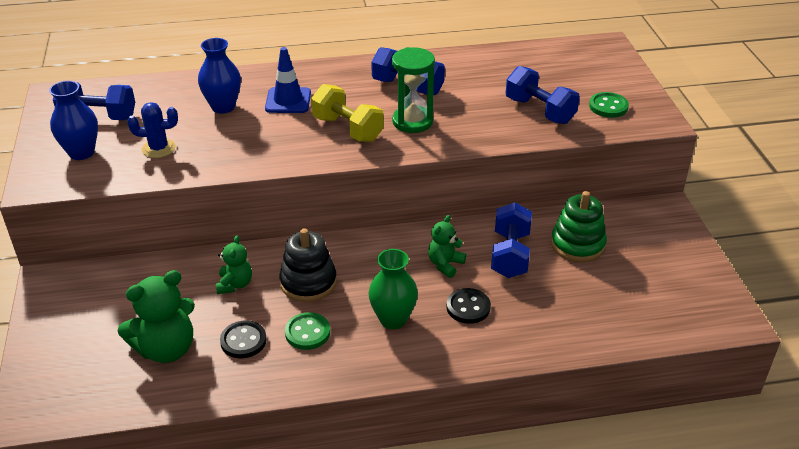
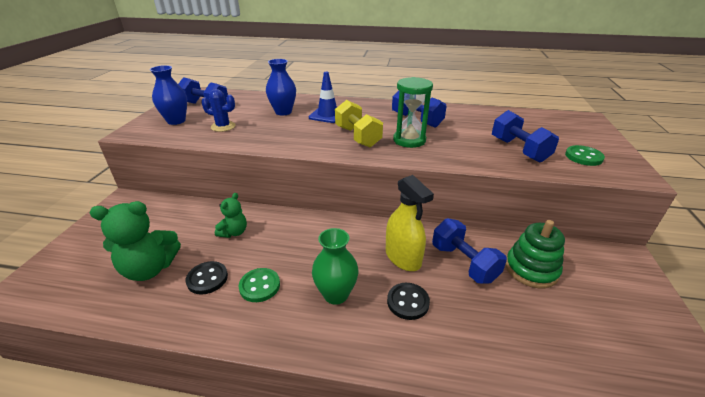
camera: 20 degrees right, 5 degrees down
(308, 282) = (286, 244): black stacking toy -> none
(445, 264) = (403, 257): green teddy bear -> yellow spray bottle
(510, 254) = (464, 263): blue dumbbell -> blue dumbbell turned 60 degrees counterclockwise

